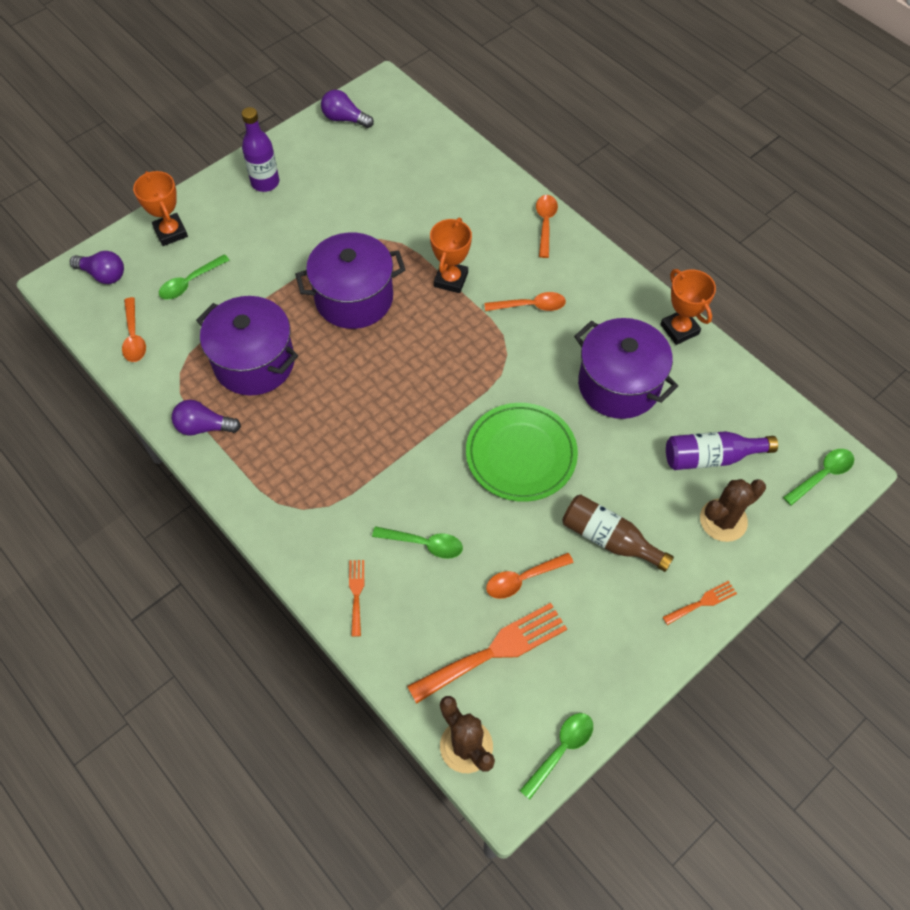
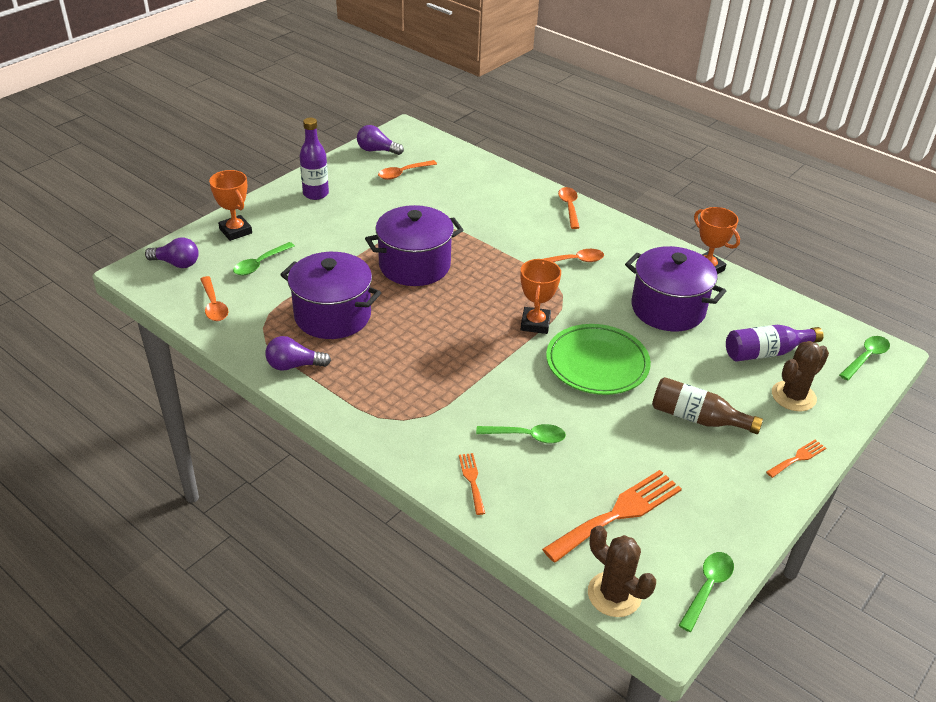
camera: 10 degrees left, 20 degrees down
(451, 279) = (498, 248): orange trophy -> orange trophy (535, 323)
(522, 579) = (627, 455): orange spoon -> orange spoon (403, 173)

